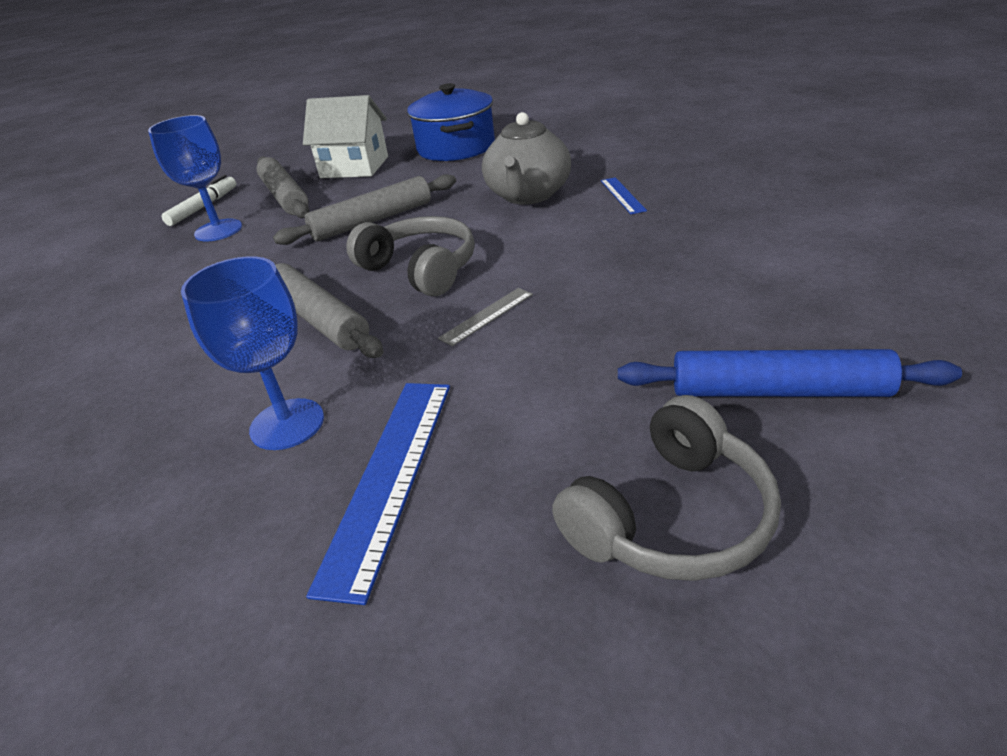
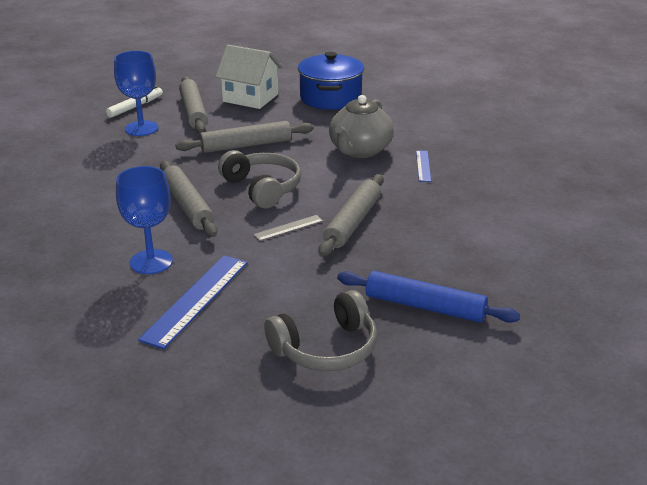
camera: 10 degrees right, 5 degrees down
(576, 287) = (352, 222): none -> grey rolling pin

